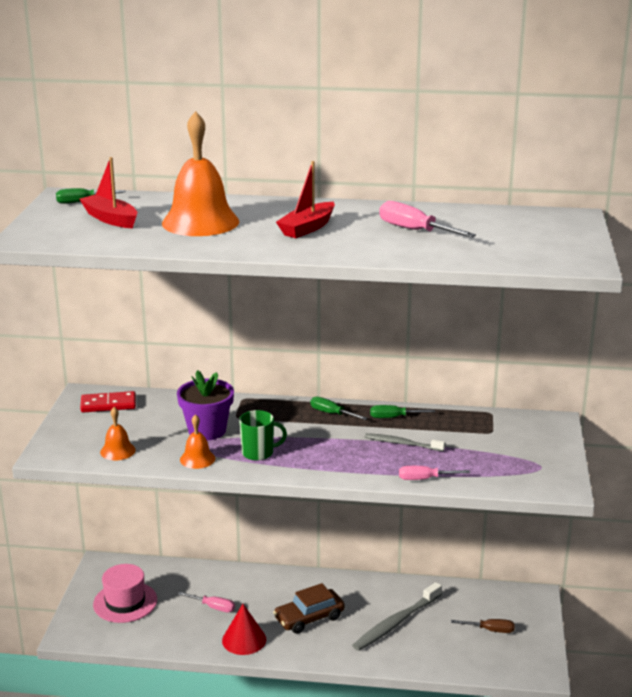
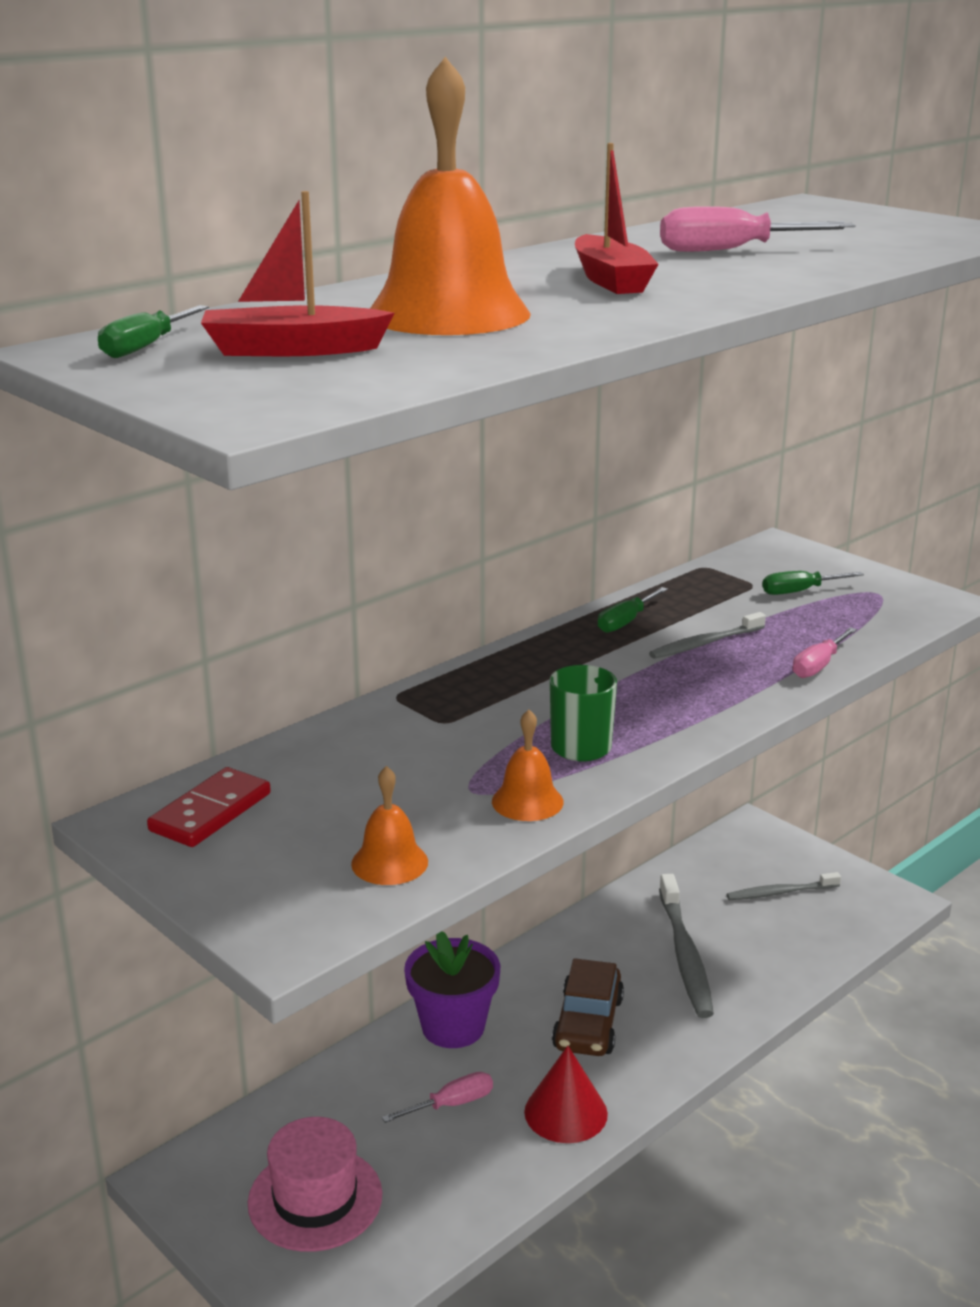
camera: 50 degrees left, 0 degrees up
(207, 431) = (449, 760): purple flower pot -> purple flower pot (453, 1027)
(332, 413) = (550, 654): green screwdriver -> green screwdriver (800, 591)
(490, 630) = (780, 893): brown screwdriver -> grey toothbrush

